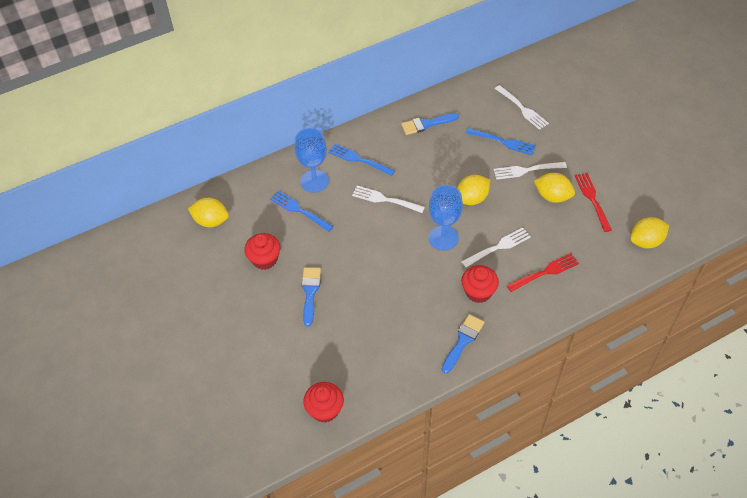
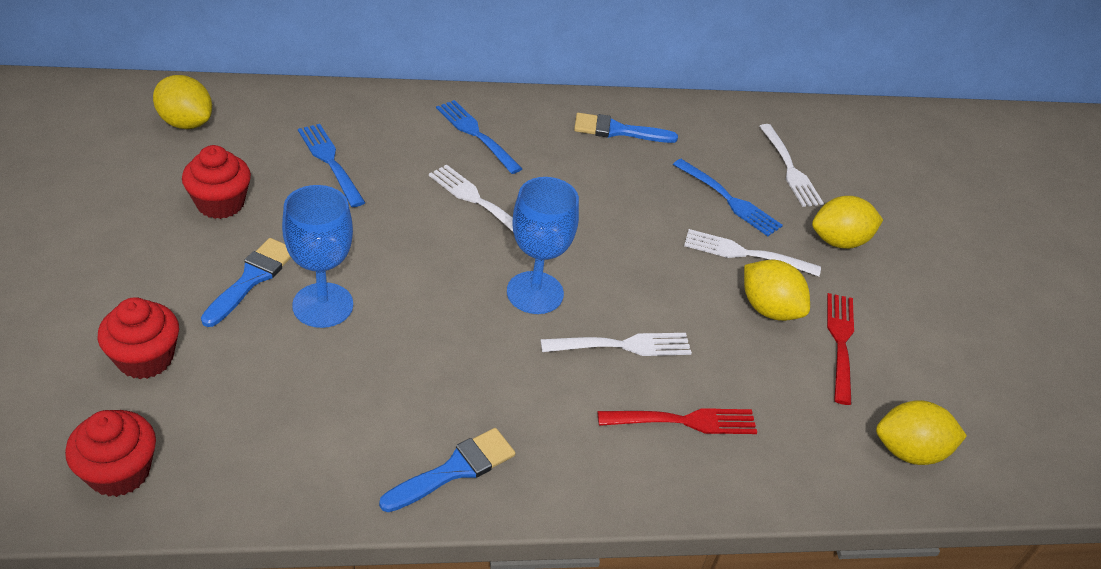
camera: 15 degrees right, 10 degrees down
(314, 181) = (385, 134): blue goblet -> blue goblet (323, 305)
(472, 199) = (623, 256): yellow lemon -> yellow lemon (839, 241)
(478, 292) = (539, 400): red cupcake -> red cupcake (145, 358)

